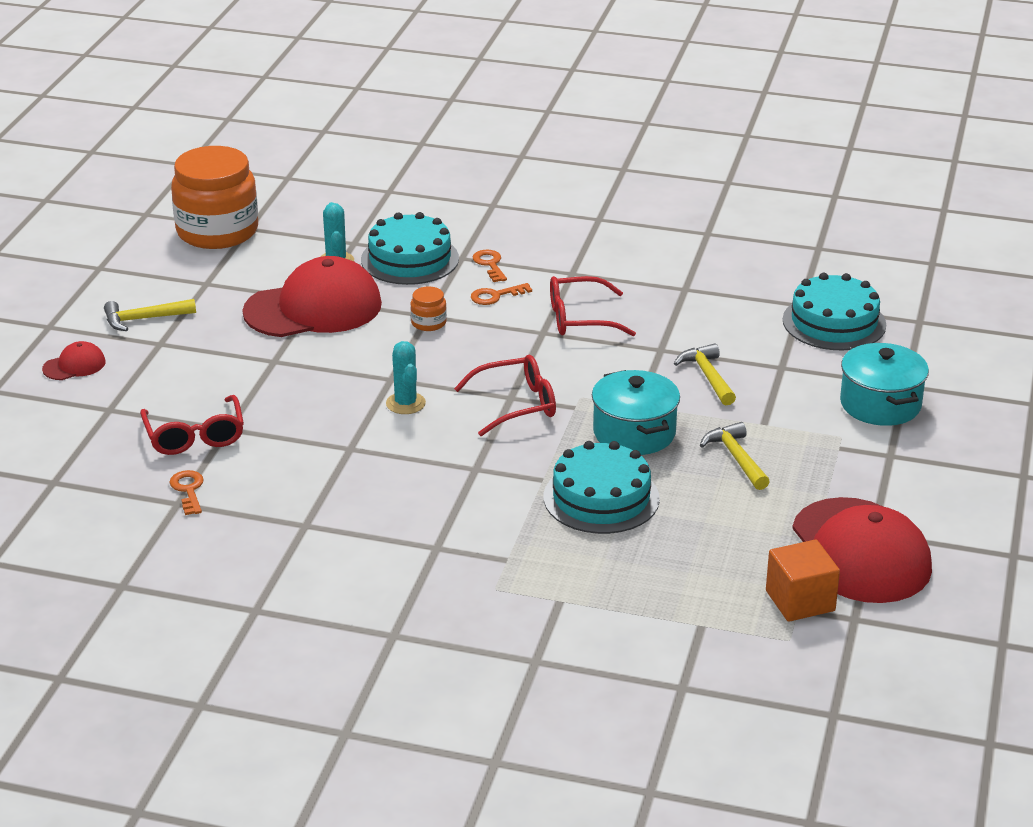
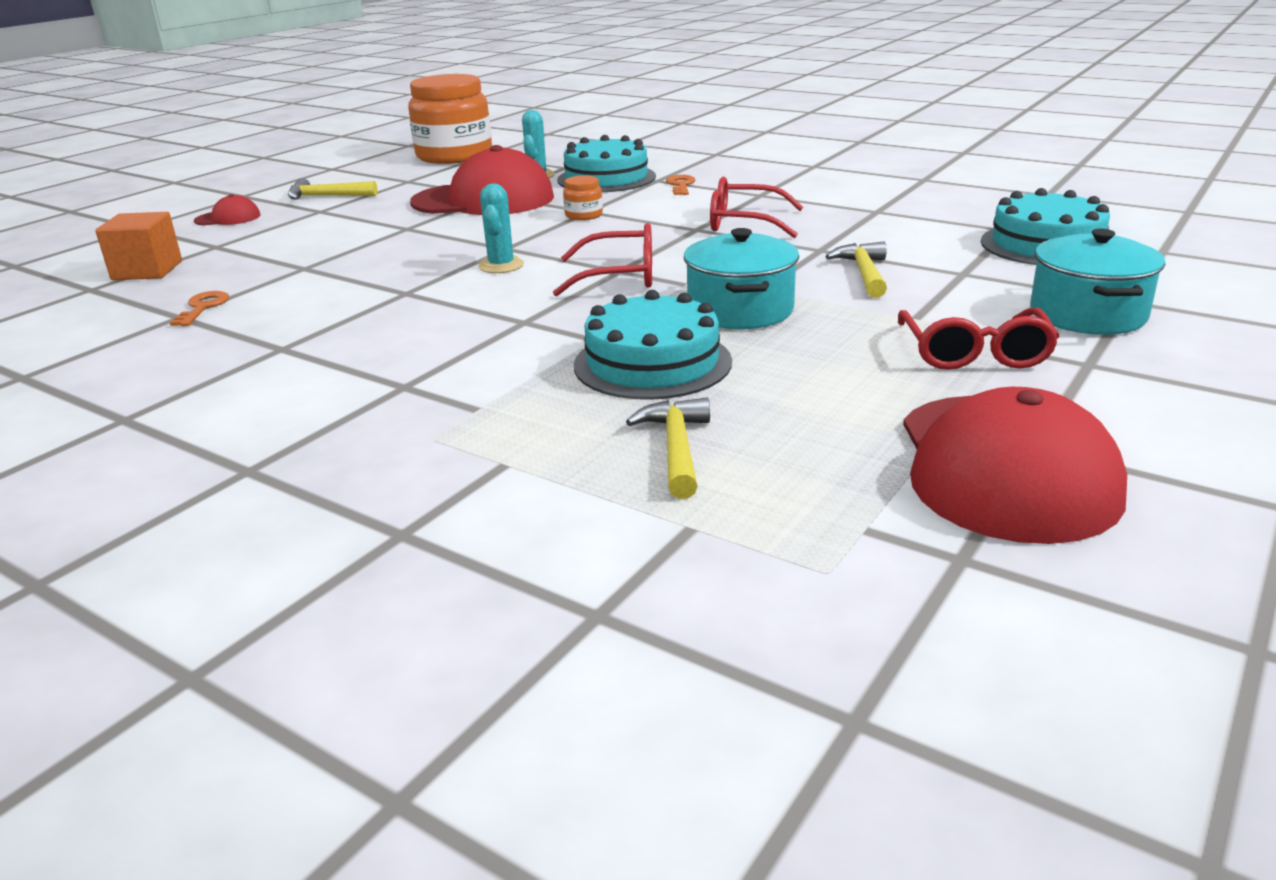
camera: 20 degrees right, 5 degrees down
(195, 436) = (265, 270): red glasses -> red glasses (974, 353)
(496, 296) = (668, 203): orange key -> none
(736, 457) = (859, 344): yellow hammer -> yellow hammer (676, 448)
(800, 601) = (874, 518): orange cube -> orange cube (147, 270)

